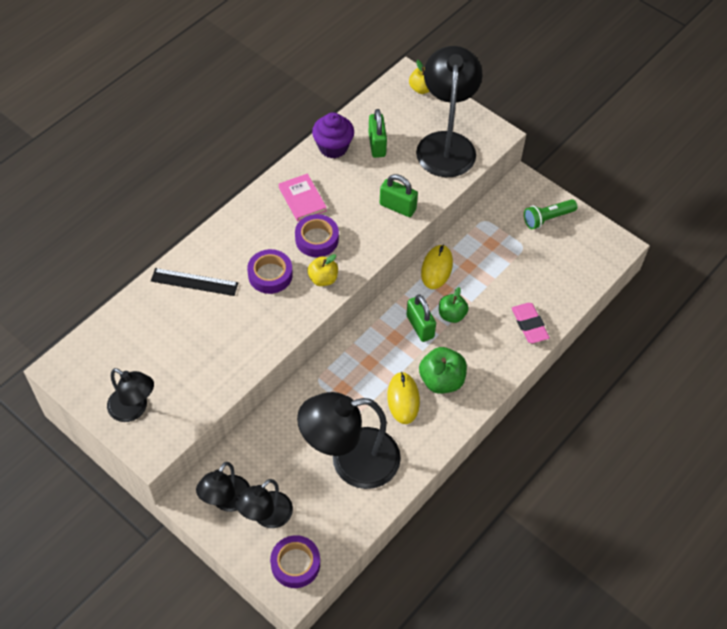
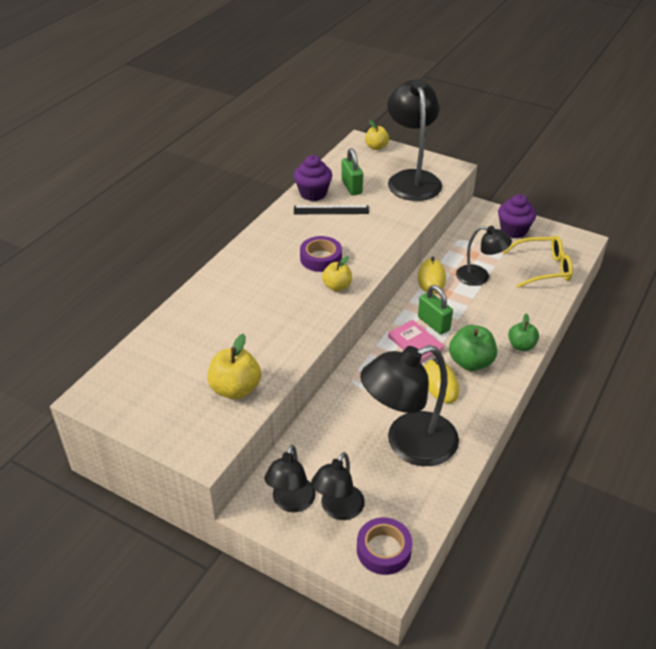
camera: 10 degrees left, 15 degrees down
(134, 409) = (177, 420): black lamp -> black lamp (479, 277)
(194, 282) = (212, 306): black ruler -> black ruler (331, 210)
(194, 385) = (235, 389): none -> yellow apple
(270, 275) = (285, 290): purple tape -> none
(302, 199) = (297, 232): pink book -> pink book (415, 343)
(397, 207) = (386, 226): green padlock -> none
(452, 315) = (459, 310): green apple -> green apple (521, 346)
(529, 325) = (533, 308): pink eraser -> none
(547, 218) = (513, 230): green flashlight -> purple cupcake
(560, 275) = (543, 268): none -> yellow glasses

